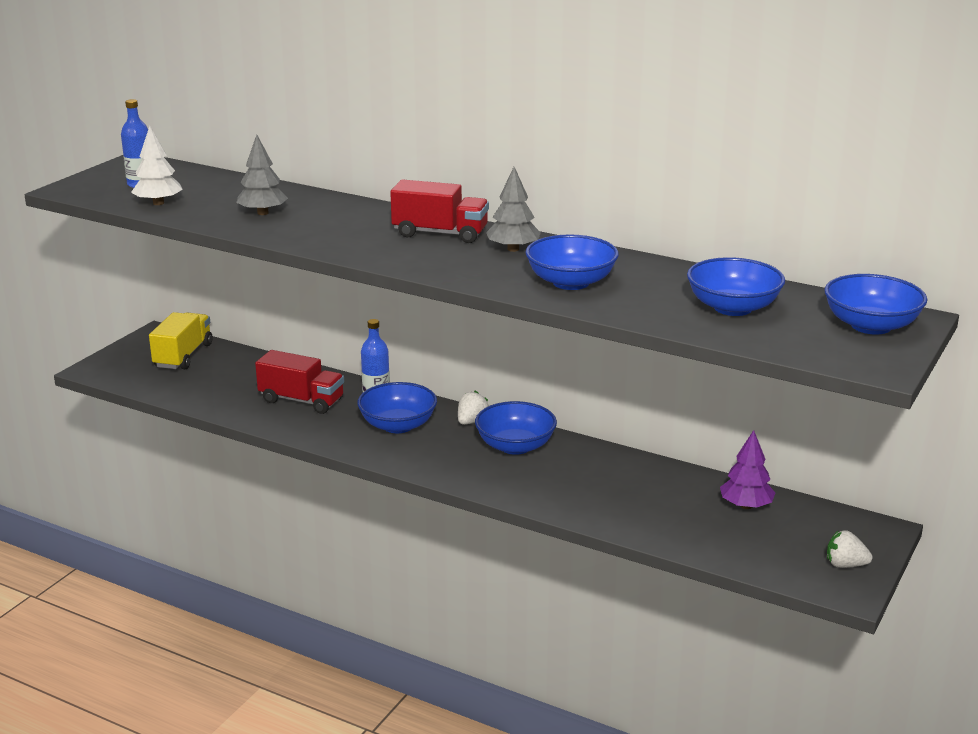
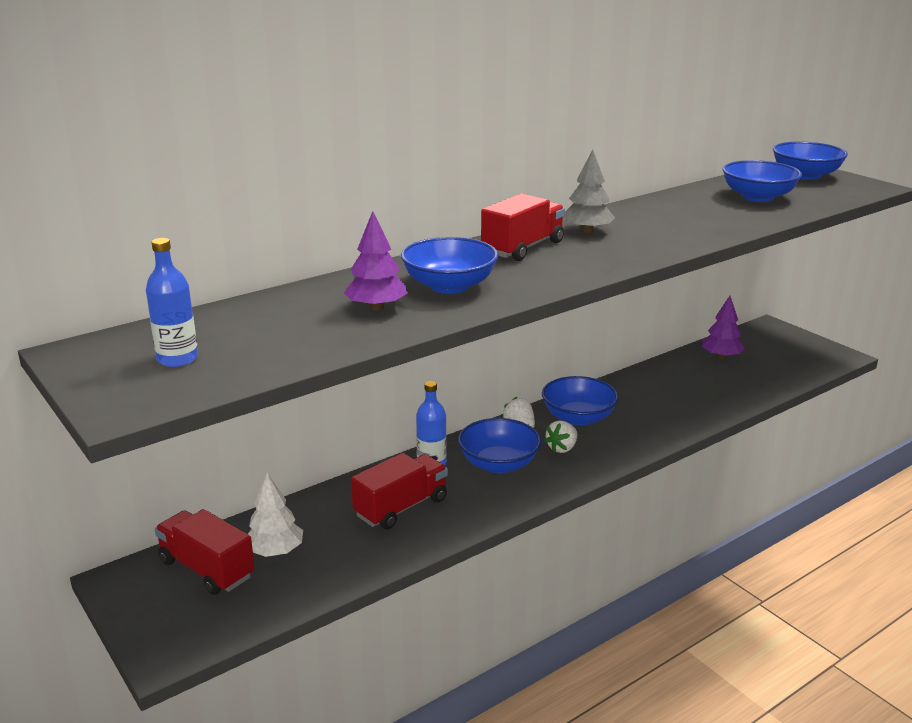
camera: 65 degrees left, 0 degrees up
(158, 203) = (268, 357): white tree -> white tree (275, 551)
(183, 356) = (207, 569): yellow truck -> red truck
(262, 213) = (376, 308): grey tree -> purple tree
(571, 282) = (678, 227): blue bowl -> blue bowl (449, 286)
(845, 565) = (810, 348): white strawberry -> white strawberry (562, 448)

